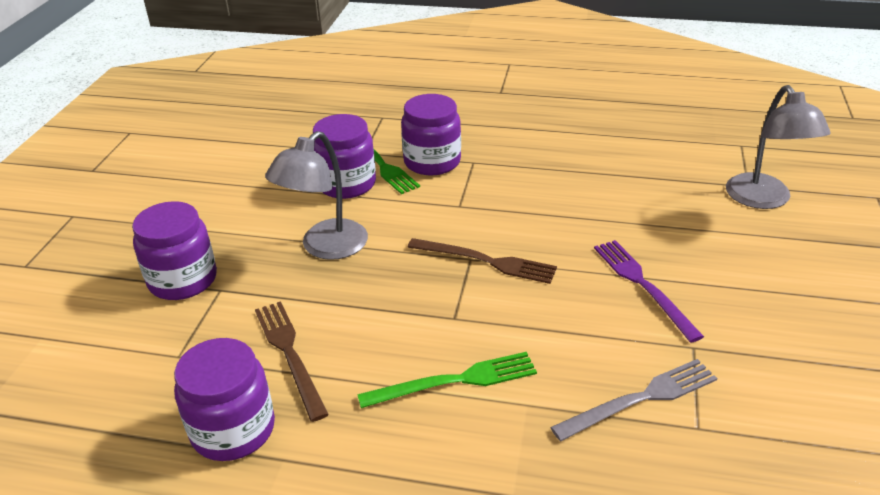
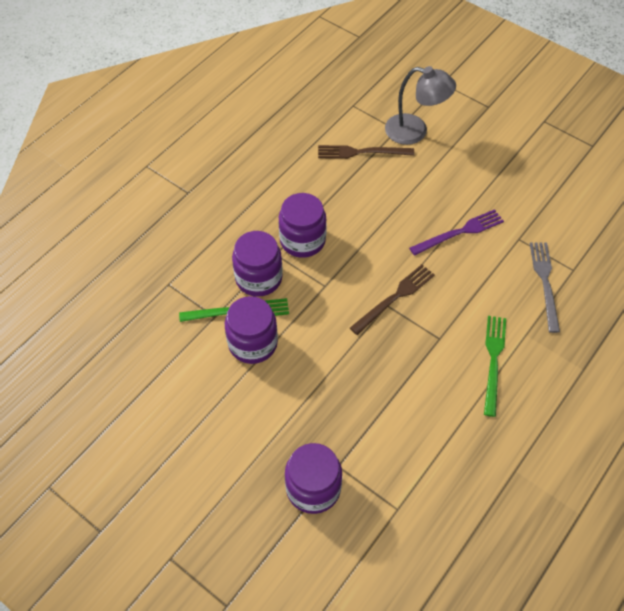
camera: 65 degrees left, 20 degrees up
(233, 429) = (481, 491): purple jar -> purple jar (302, 240)
(289, 354) = (428, 440): brown fork -> brown fork (361, 152)
(325, 247) = (326, 384): grey lamp -> none
(643, 285) = (459, 232): purple fork -> purple fork turned 150 degrees clockwise

